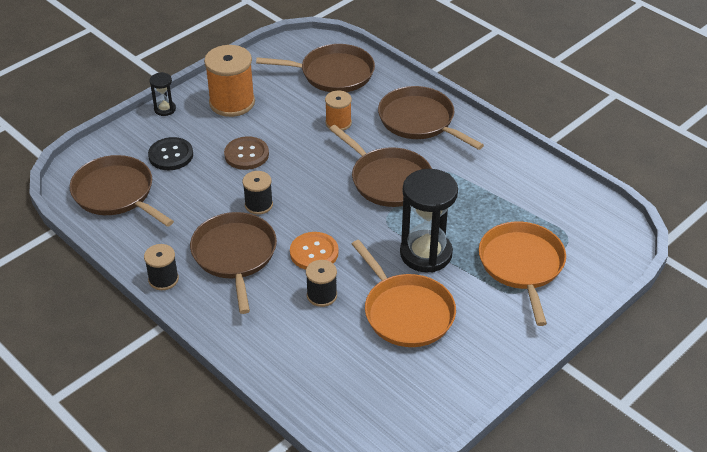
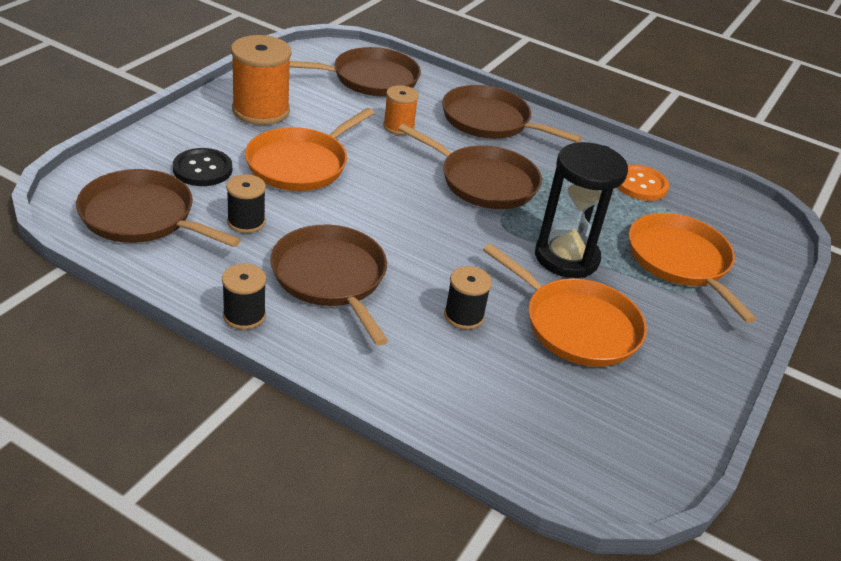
camera: 20 degrees left, 5 degrees down
(165, 109) = (177, 120): black hourglass -> none
(246, 154) = (301, 164): brown button -> orange pan
(258, 205) = (338, 218): black spool -> black spool (246, 222)
(314, 253) = (432, 267): orange button -> orange button (640, 185)

